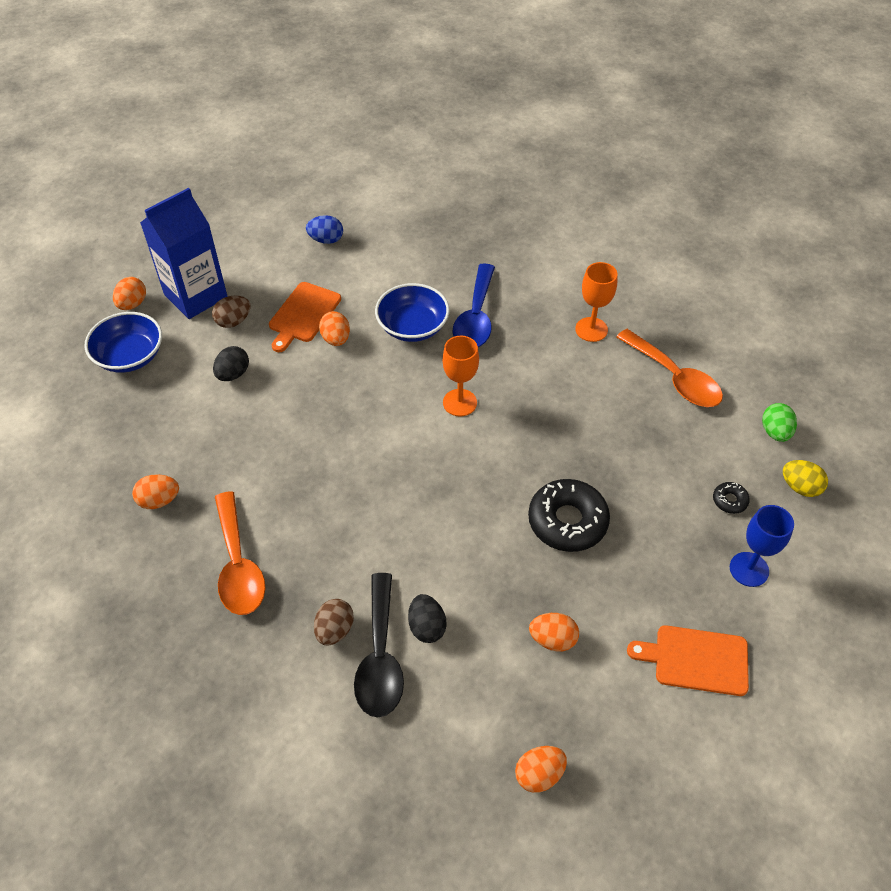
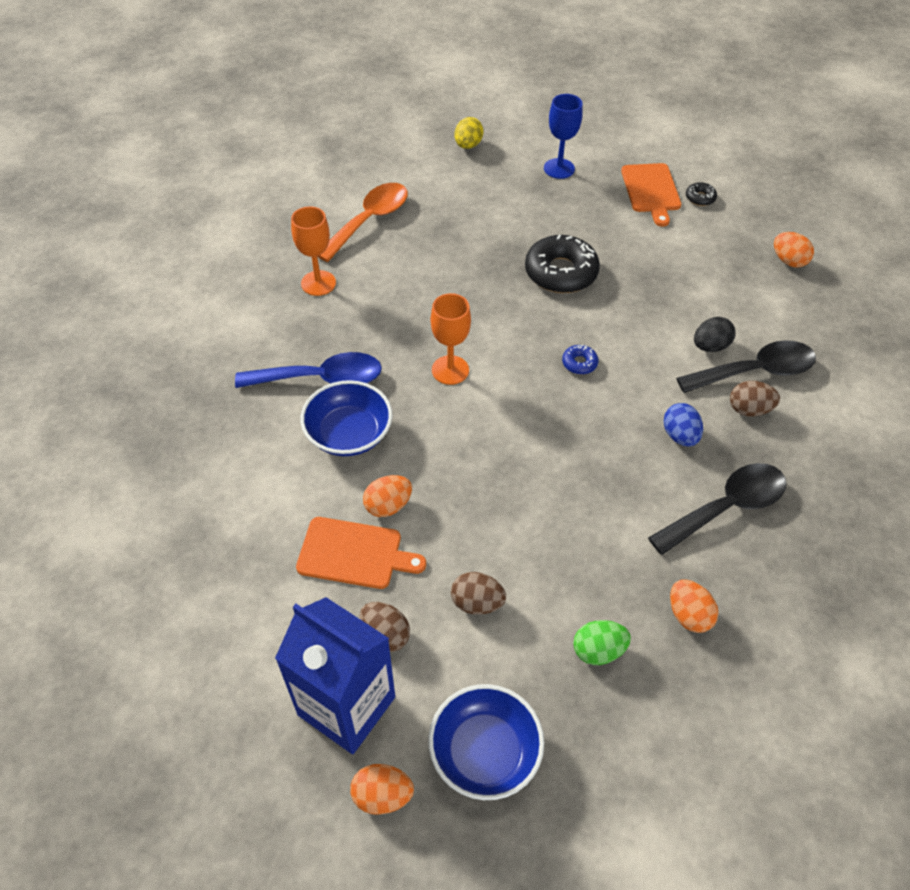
camera: 105 degrees left, 0 degrees up
(233, 374) = (477, 603): black egg -> brown egg
(238, 565) = (726, 507): orange spoon -> black spoon
(326, 240) = (203, 568): blue egg -> blue egg (679, 436)
(438, 502) = (579, 363): none -> blue donut
(552, 639) = (677, 267): orange egg -> none
(729, 500) = (497, 181): black donut -> black donut (700, 198)
(775, 432) = (414, 159): green egg -> green egg (598, 650)

